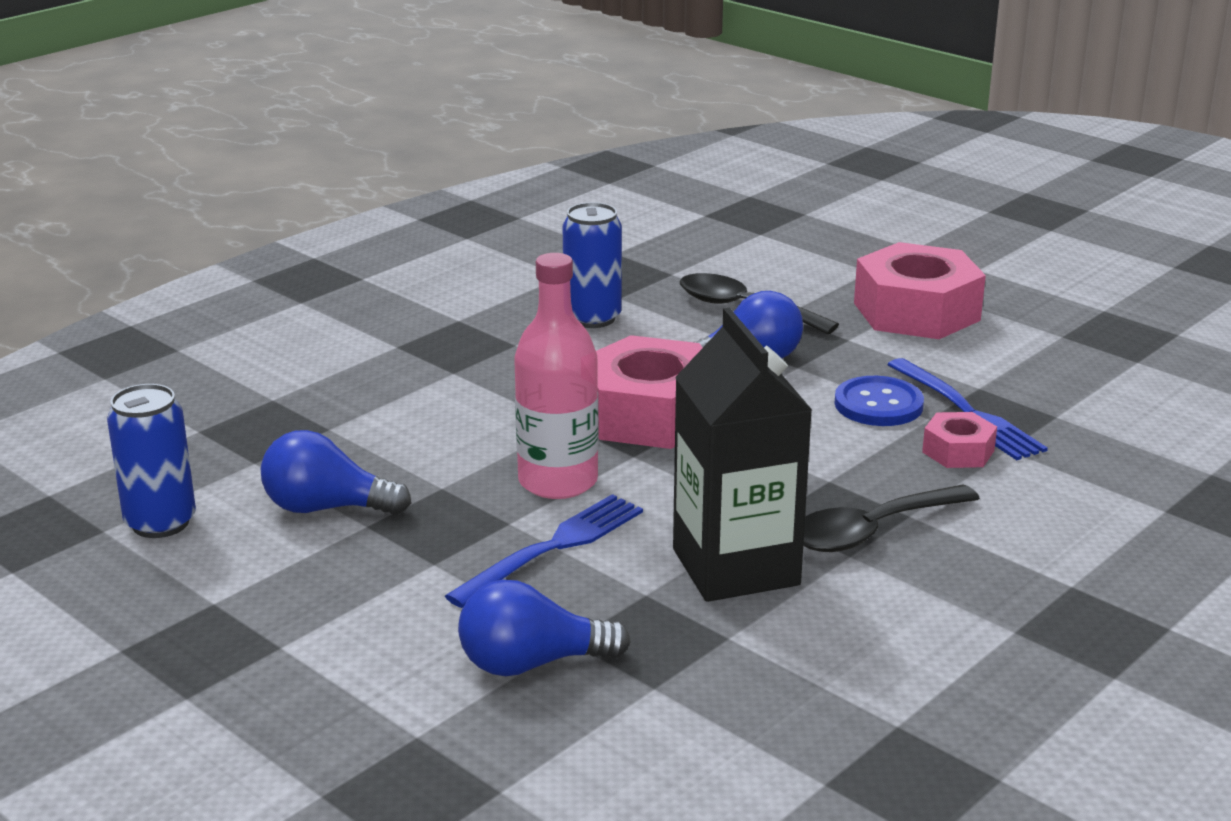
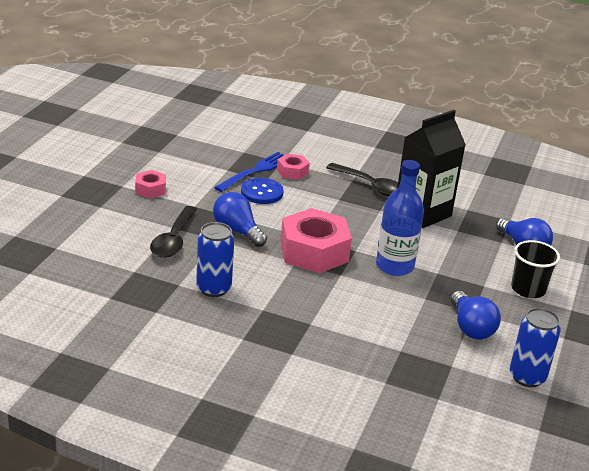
camera: 115 degrees left, 5 degrees up
(383, 613) = (528, 289): none -> black cup
(553, 547) = (446, 257): blue fork -> none
(558, 481) = (394, 266): pink bottle -> blue bottle
(916, 311) = (150, 189): pink nut -> pink nut, size x0.49

